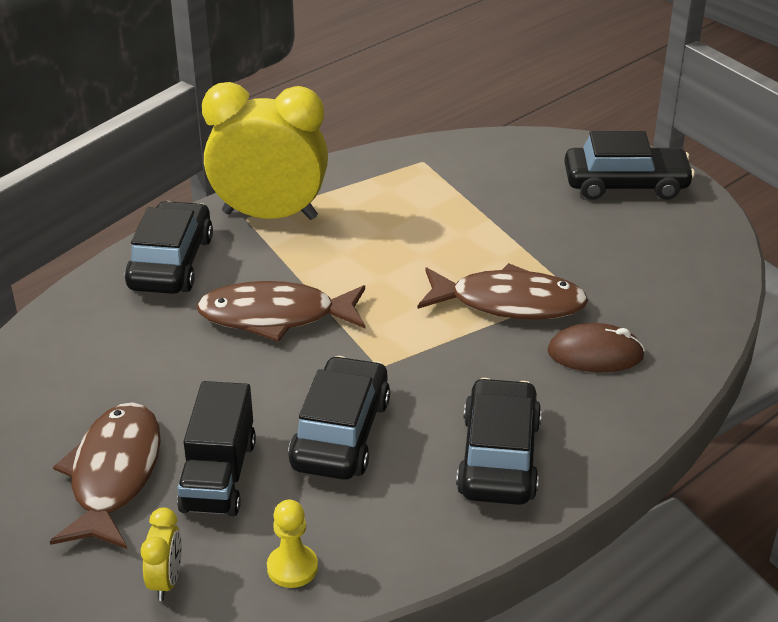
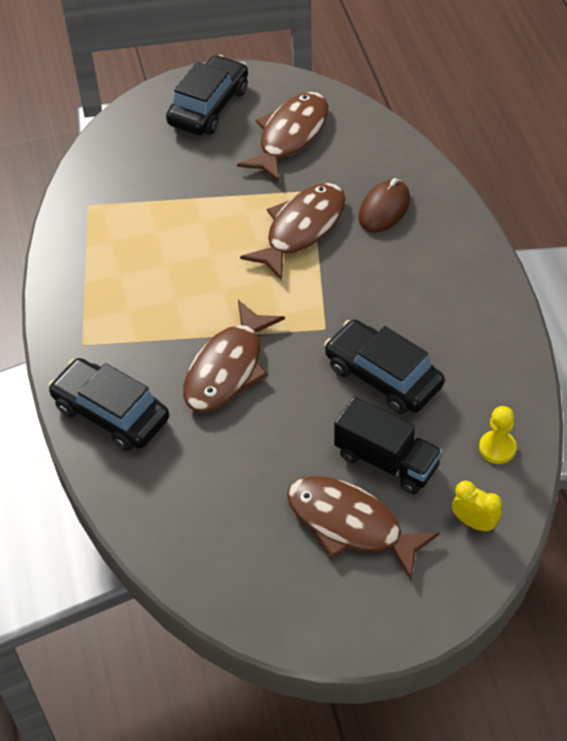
camera: 60 degrees left, 15 degrees up
(270, 215) = (91, 327): yellow clock -> none
(498, 457) = (454, 301): black car -> none
(639, 250) = (290, 136): none -> brown fish

